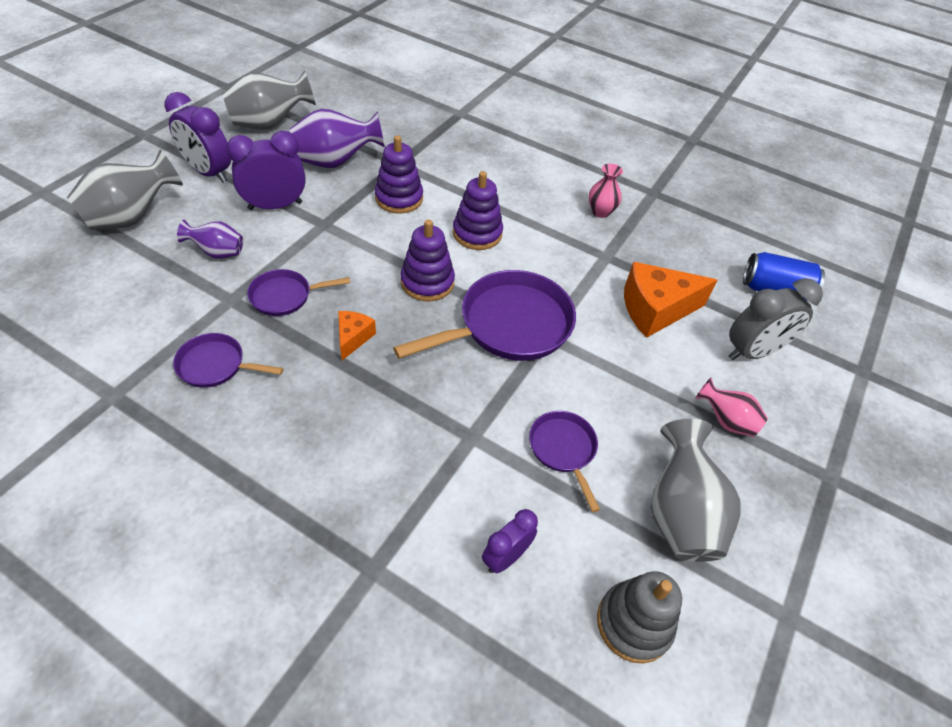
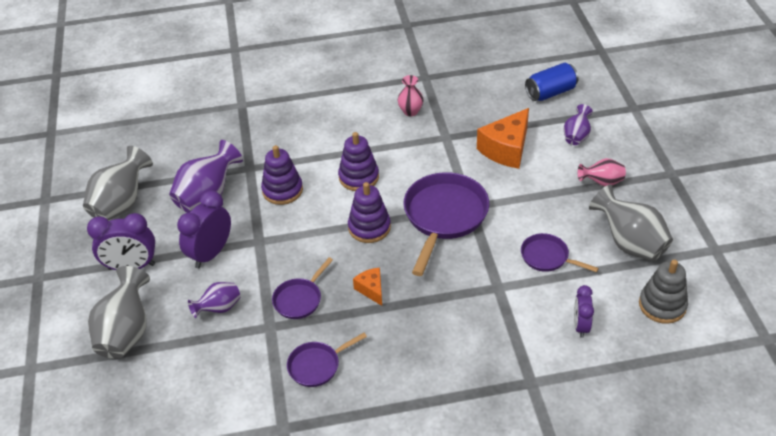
camera: 35 degrees left, 5 degrees down
(753, 352) = (576, 136): grey clock -> purple vase

